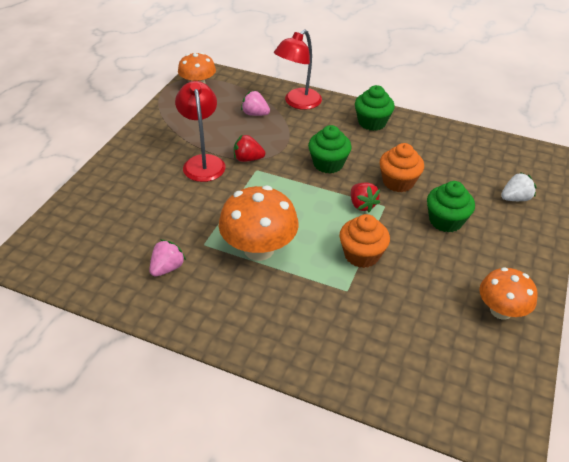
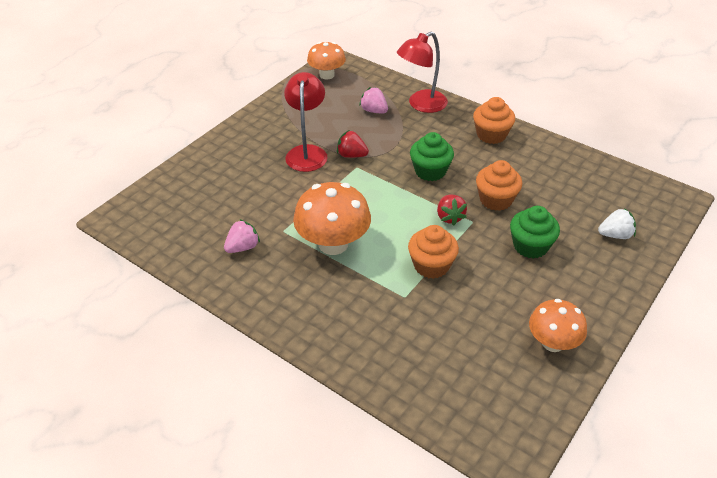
camera: 15 degrees right, 0 degrees up
(372, 122) = (491, 135): green cupcake -> orange cupcake

